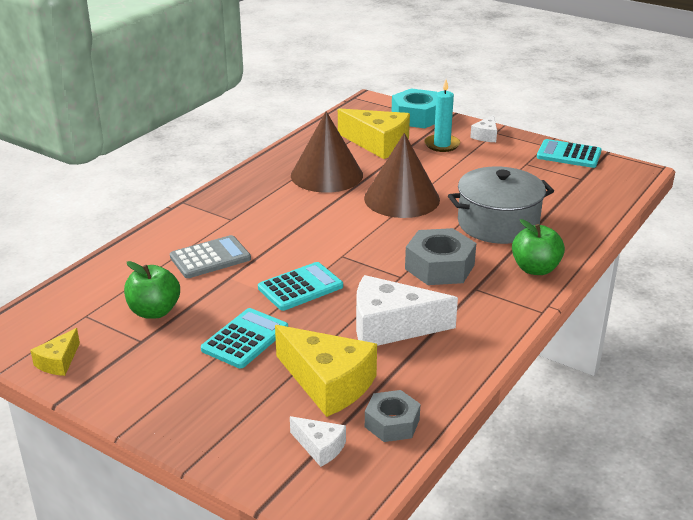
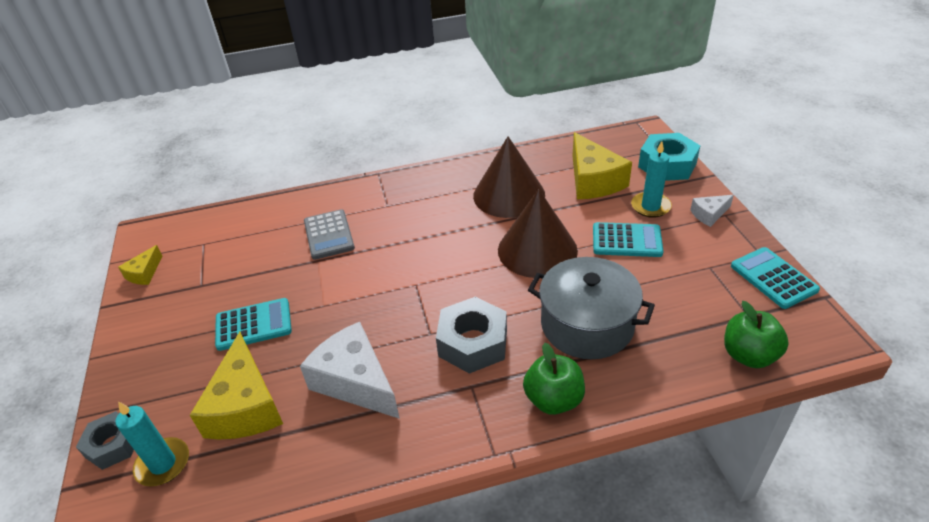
camera: 45 degrees right, 10 degrees up
(58, 362) = (144, 273): yellow cheese -> yellow cheese turned 45 degrees counterclockwise
(154, 311) = (239, 264): green apple -> green apple (748, 355)
(210, 258) = (329, 235): grey calculator -> grey calculator turned 60 degrees clockwise
(300, 287) = (347, 298): turquoise calculator -> turquoise calculator (626, 240)
(320, 447) = (163, 464): white cheese -> turquoise candle
(392, 423) = (230, 481): grey nut -> grey nut (113, 445)

